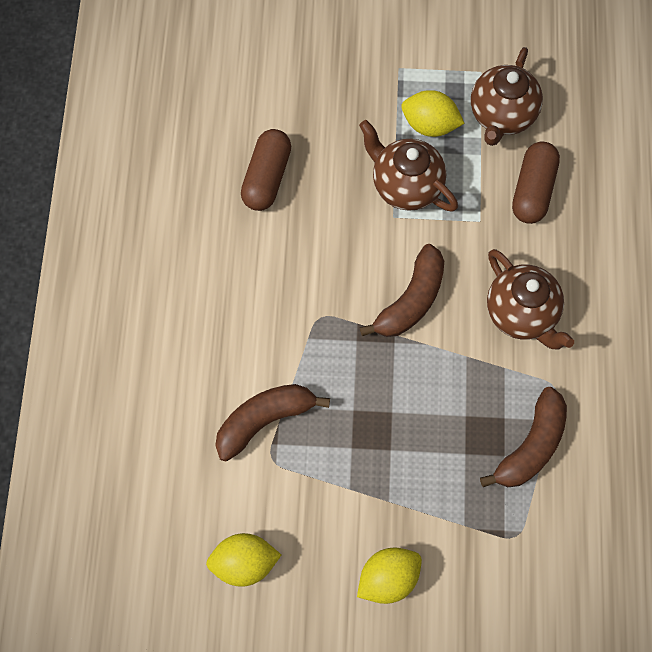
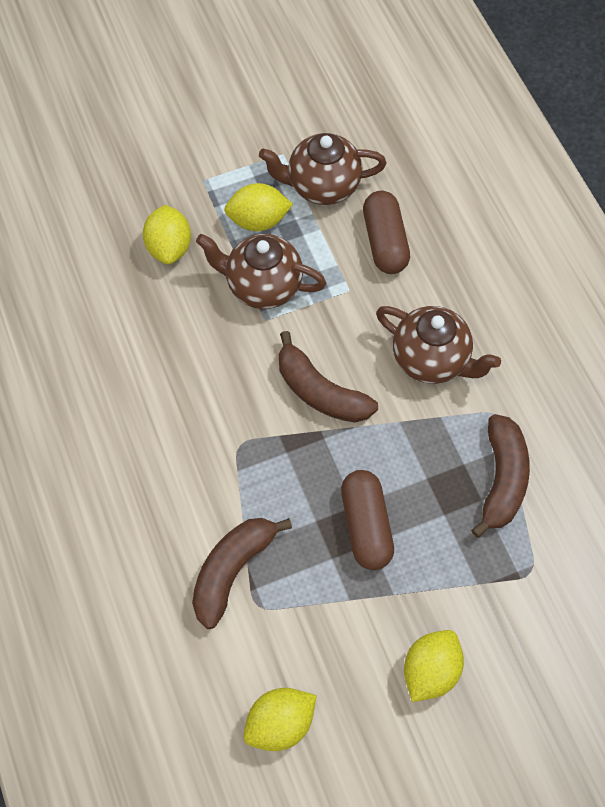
camera: 25 degrees left, 5 degrees down
(267, 177) = (122, 333): brown capsule -> brown capsule (366, 526)
(341, 117) = (169, 247): none -> yellow lemon
(411, 300) = (320, 391): brown banana -> brown banana turned 120 degrees clockwise
(502, 116) = (322, 186): brown teapot -> brown teapot turned 90 degrees clockwise

